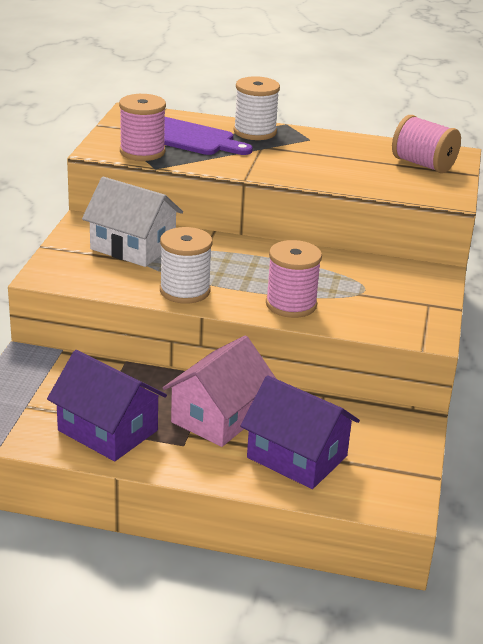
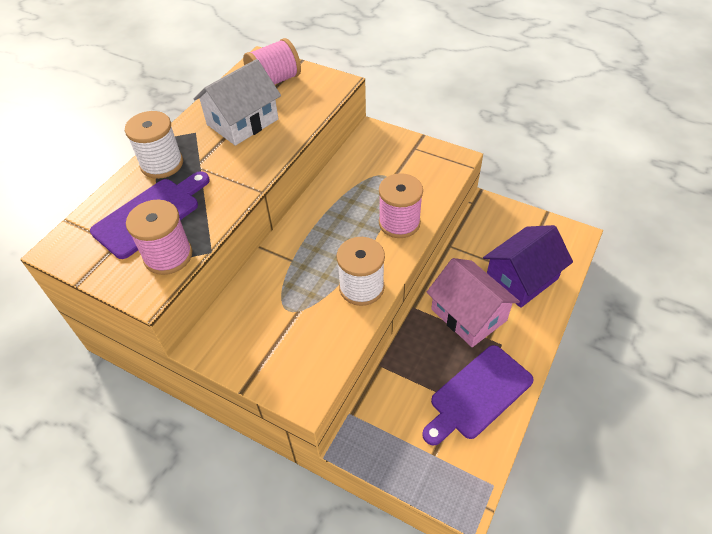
camera: 70 degrees left, 20 degrees up
(108, 430) = (478, 394): purple house -> purple cutting board
(133, 247) = (270, 313): white house -> white house (242, 122)

